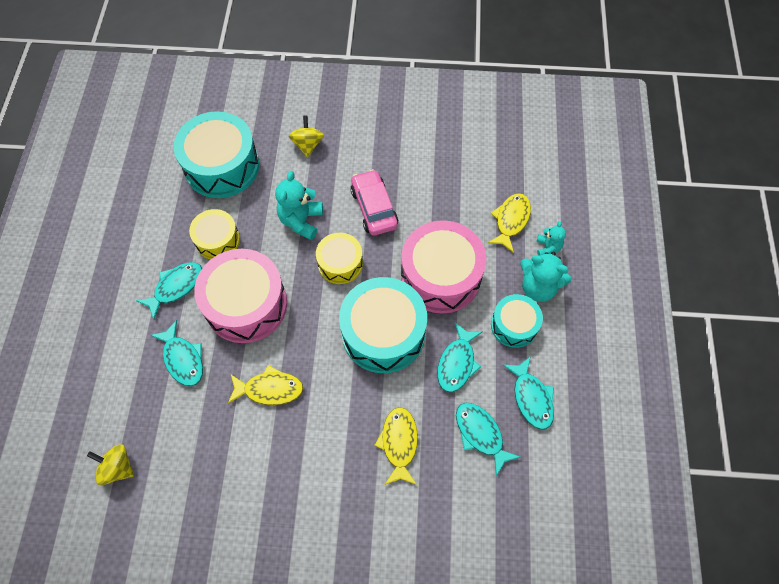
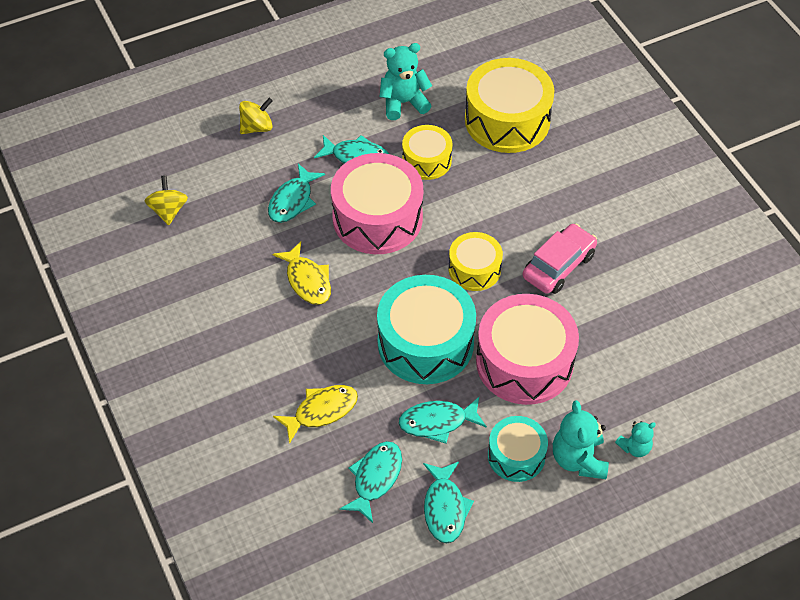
camera: 60 degrees right, 10 degrees down
(222, 166) = (507, 120): turquoise drum -> yellow drum
(301, 221) = (497, 213): turquoise teddy bear -> turquoise teddy bear (403, 103)
(307, 145) = (587, 173): yellow spinning top -> yellow spinning top (257, 127)
(511, 220) = (641, 396): yellow fish -> none
(531, 398) = (445, 508): turquoise fish -> turquoise fish turned 45 degrees counterclockwise

